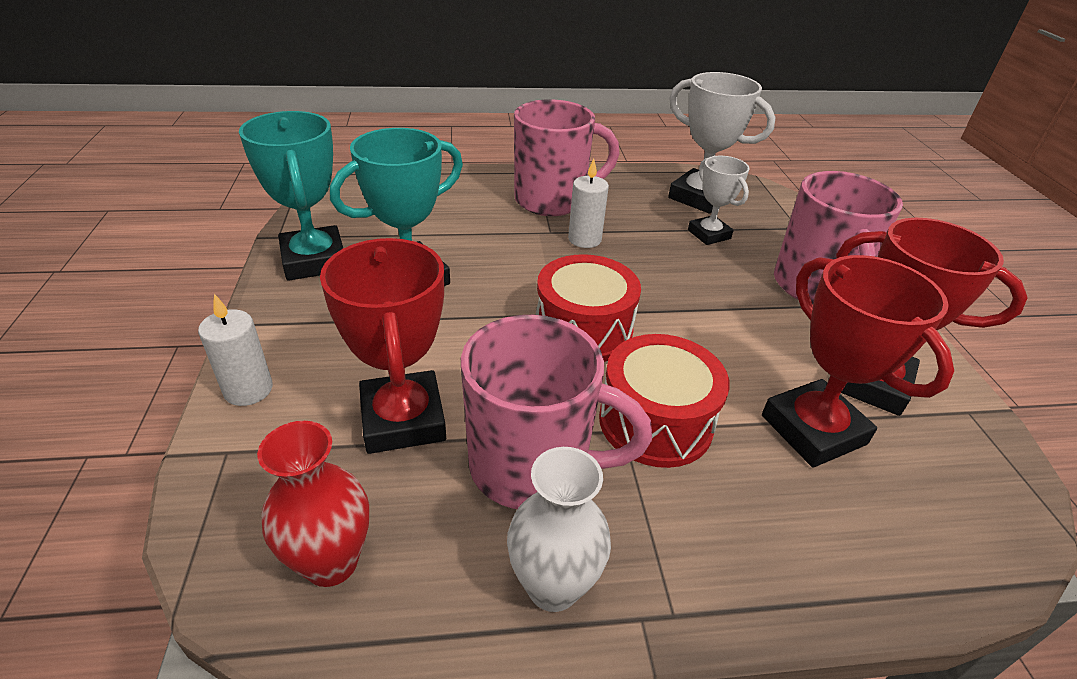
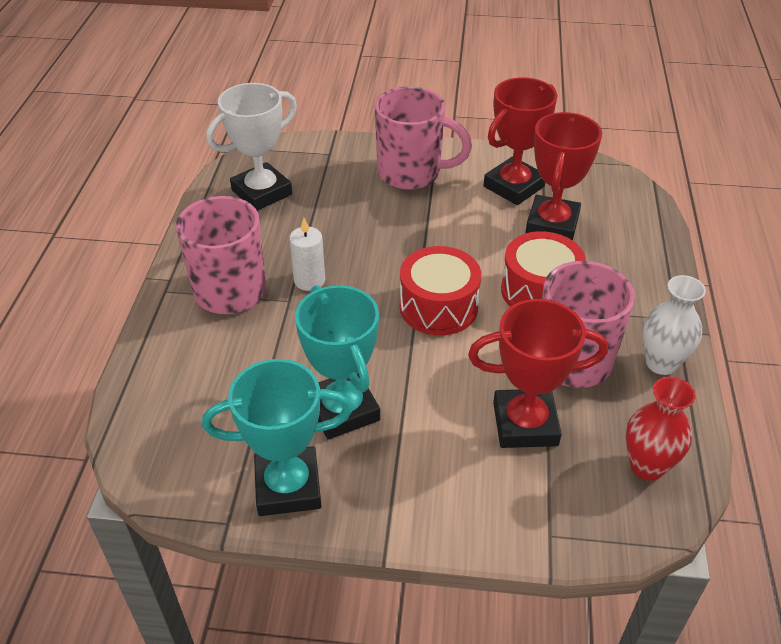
camera: 75 degrees left, 5 degrees up
(248, 390) = (481, 527): white candle -> none
(709, 234) = (324, 204): white trophy -> none
(813, 430) = (552, 224): red trophy -> red trophy turned 60 degrees counterclockwise

